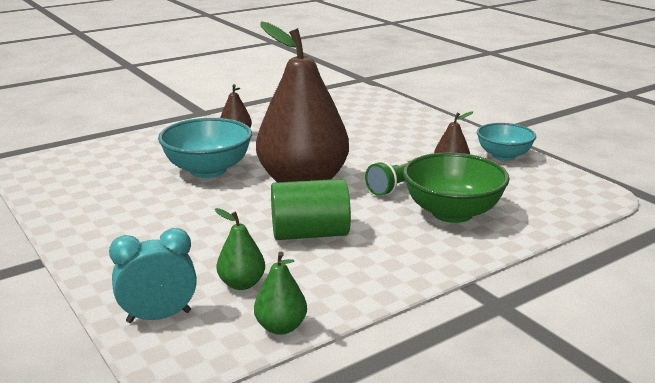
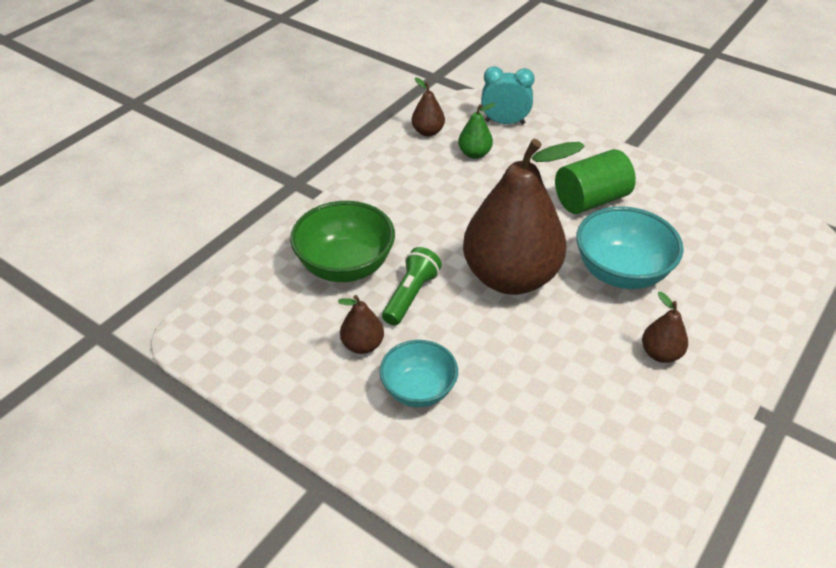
camera: 160 degrees right, 20 degrees up
(159, 317) = (504, 122): turquoise clock -> turquoise clock turned 135 degrees counterclockwise
(281, 327) = (428, 132): green pear -> brown pear
(310, 234) = (458, 209): green cylinder -> green cylinder (591, 200)
(503, 156) = (301, 398): turquoise bowl -> turquoise bowl (418, 390)

